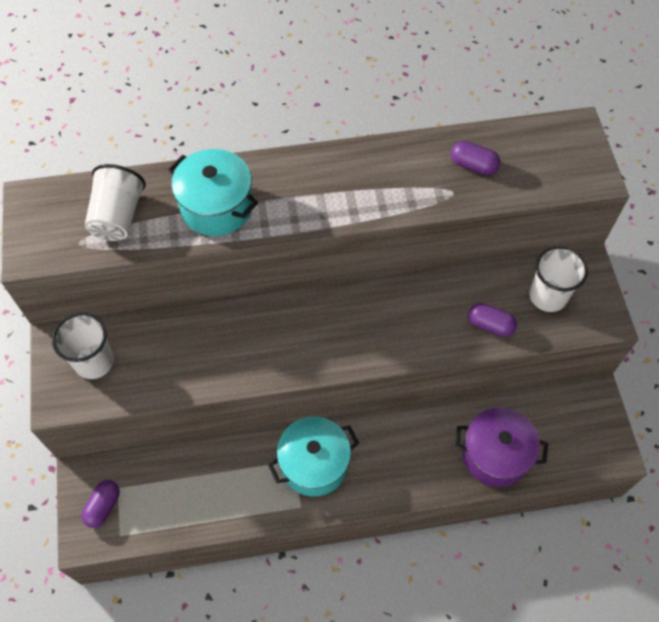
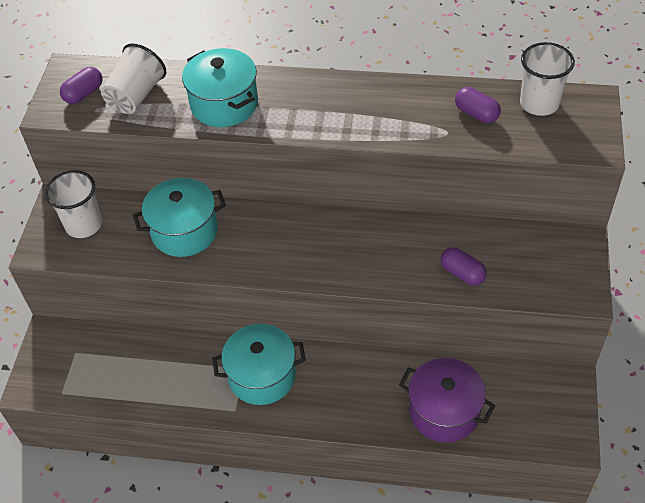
camera: 20 degrees right, 10 degrees down
(103, 506) = (57, 365): purple capsule -> purple capsule (84, 94)
(204, 344) = (184, 231): none -> turquoise pot
(548, 296) = (531, 260): white cup -> white cup (539, 103)

